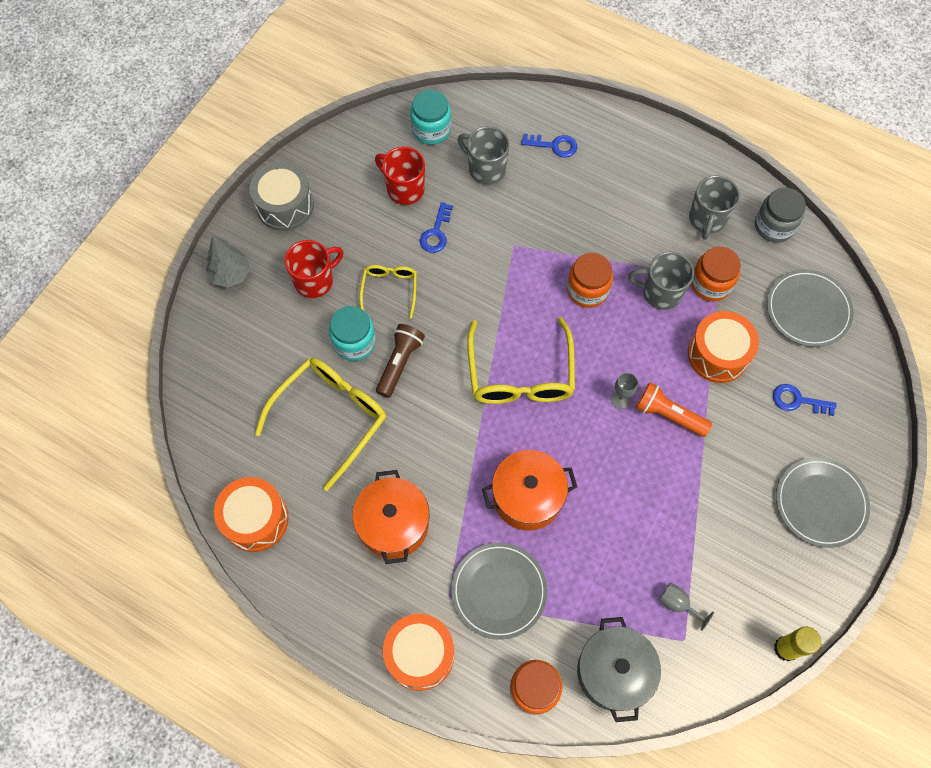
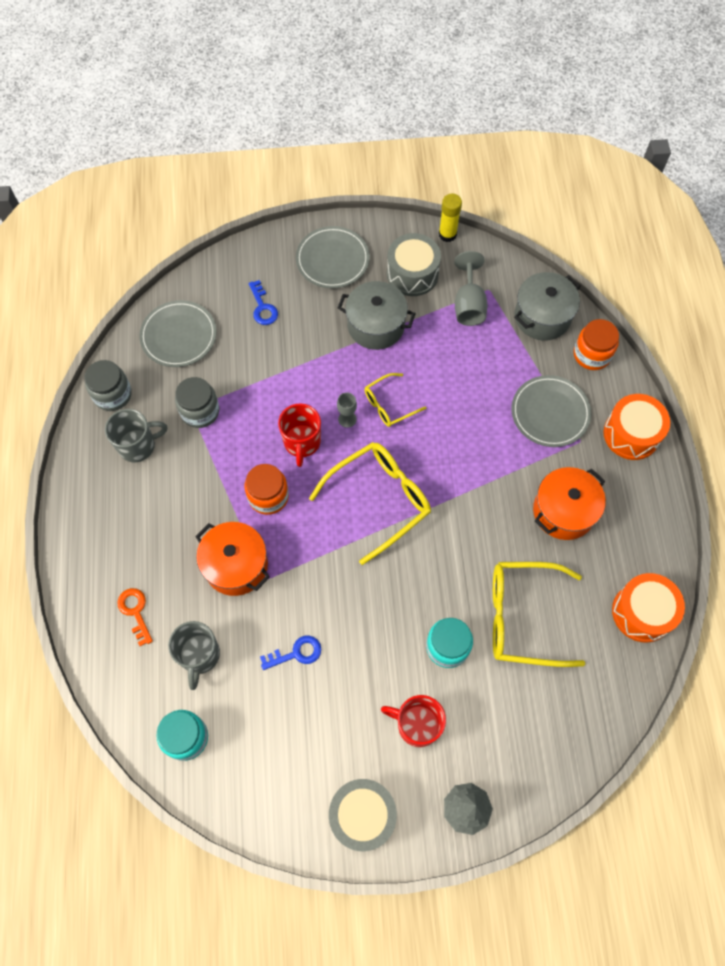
camera: 125 degrees left, 0 degrees up
(389, 289) = (379, 653): yellow glasses -> yellow glasses (389, 405)
(400, 363) = (438, 597): brown flashlight -> none
(404, 189) = (269, 715): red mug -> red mug (302, 443)
(527, 497) = (471, 435): orange pot -> orange pot (236, 565)
(554, 145) = (135, 612): blue key -> orange key
(660, 293) = (233, 442): grey mug -> none
(668, 415) = (336, 381): orange flashlight -> none
(678, 604) = (468, 304): grey goblet -> grey goblet, size x1.74
(709, 492) = (376, 326): none -> grey pot
(710, 284) = (200, 411): orange jar -> grey jar
(718, 354) = (261, 375): orange drum -> none
(753, 572) = (412, 274): none -> grey drum

